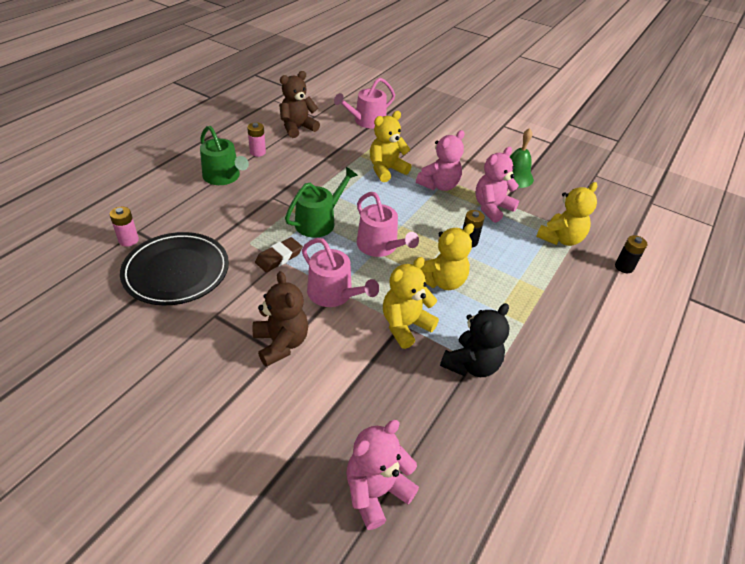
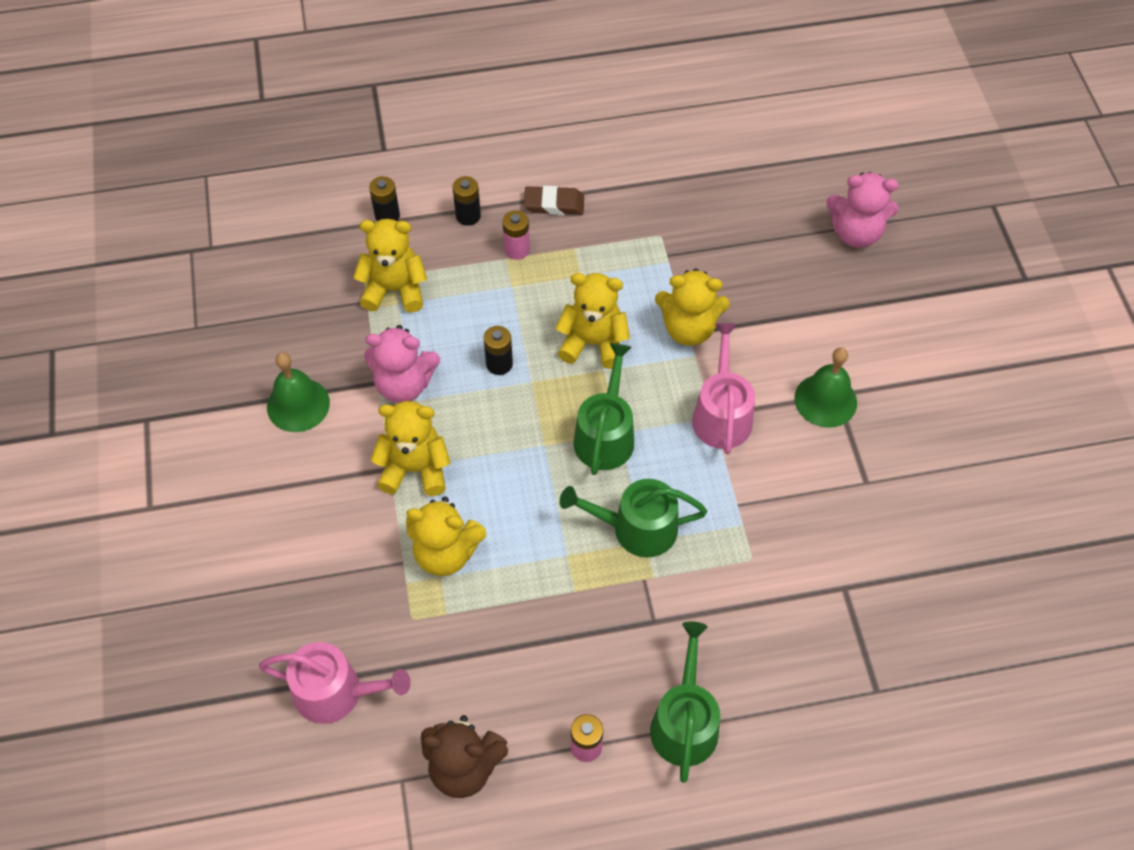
camera: 130 degrees left, 15 degrees up
(128, 240) = (897, 680): pink battery -> pink battery (517, 250)
(176, 271) = (869, 577): black plate -> none
(279, 257) = (736, 508): brown eraser -> brown eraser (554, 204)
(281, 343) = (825, 400): brown teddy bear -> green bell
(380, 246) = (605, 435): pink watering can -> green watering can
(439, 185) = (415, 469): pink teddy bear -> yellow teddy bear
(471, 365) = (673, 253): black teddy bear -> none
(595, 297) = (468, 216): none -> black battery

